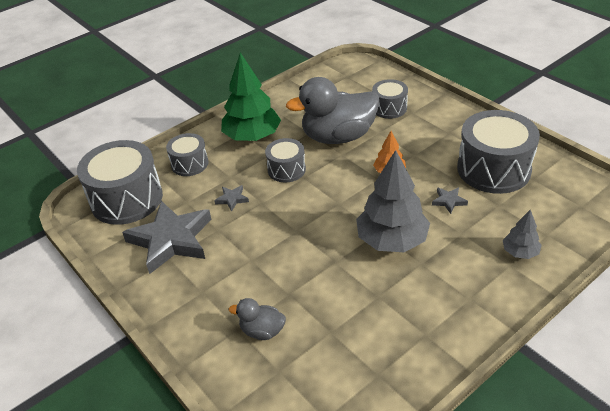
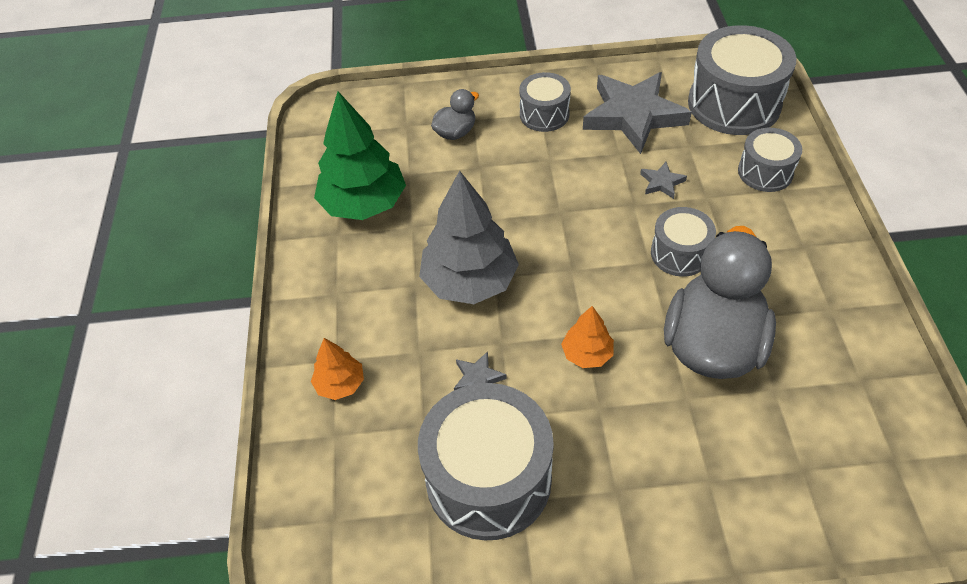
camera: 125 degrees right, 10 degrees up
(252, 136) = (785, 252): green tree -> green tree (364, 204)
(389, 108) = (744, 456): grey drum -> grey drum (544, 114)
(520, 252) = (340, 384): grey tree -> orange tree

